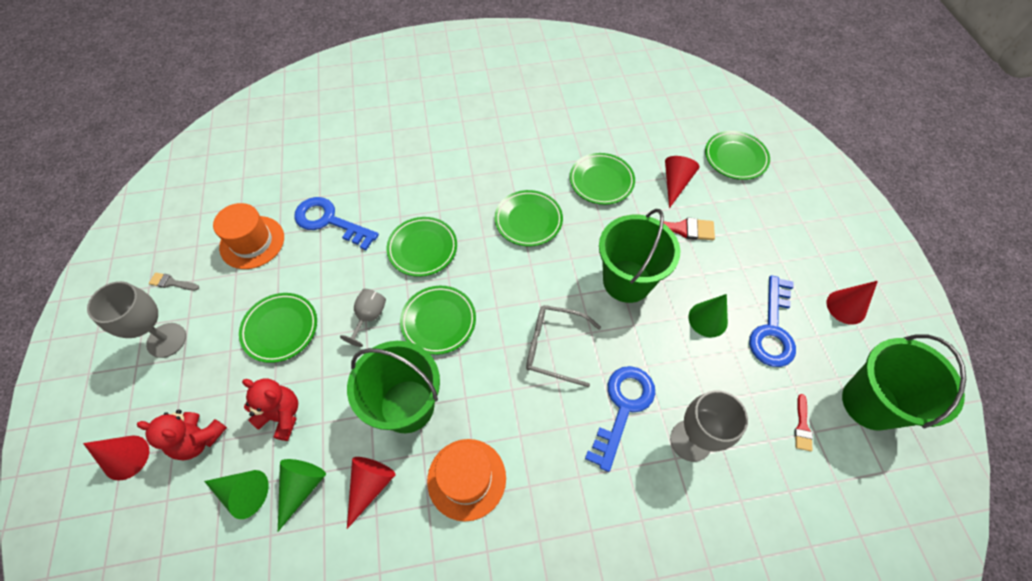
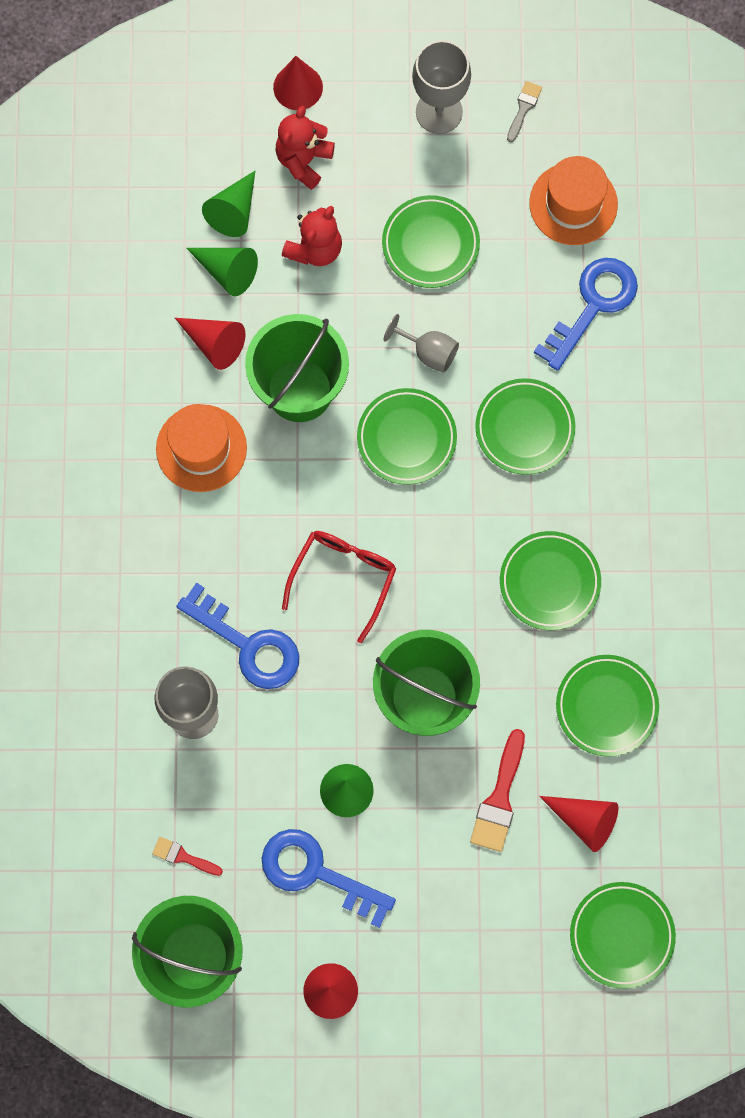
camera: 100 degrees right, 15 degrees up
(554, 347) = (343, 578): grey glasses -> red glasses

